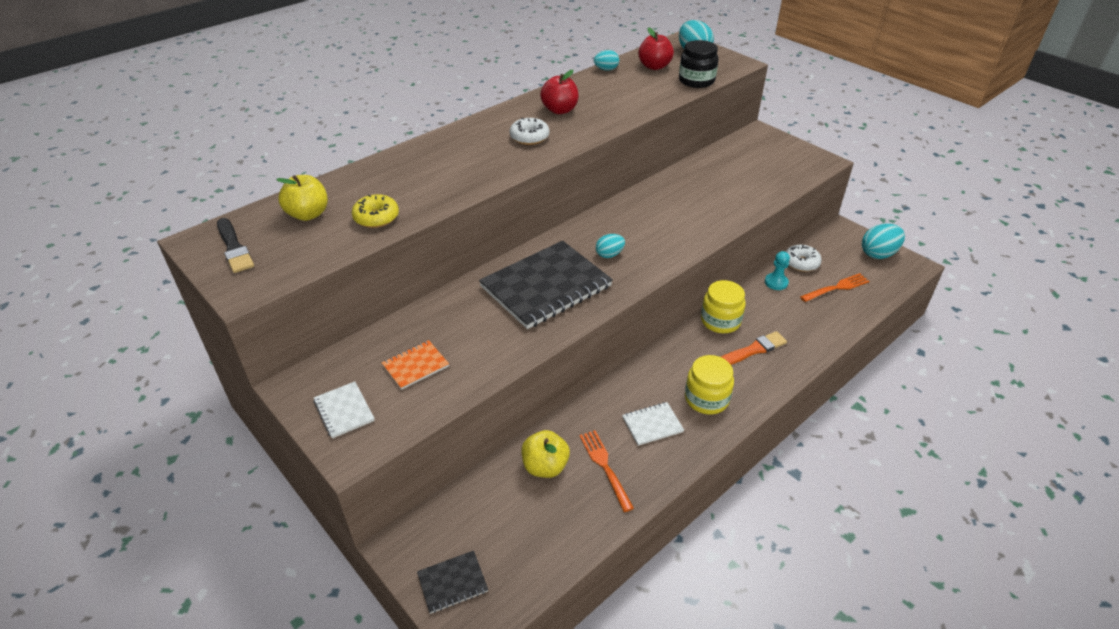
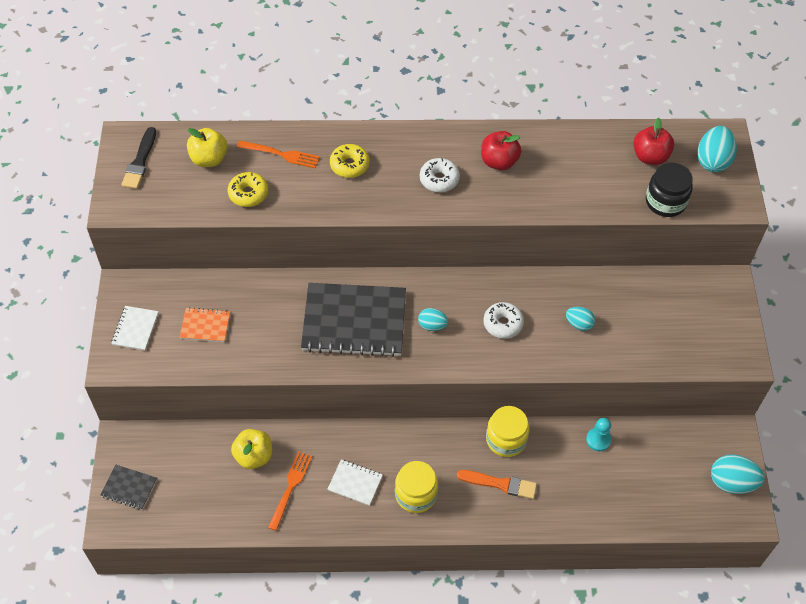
camera: 40 degrees right, 15 degrees up
(446, 161) = (349, 165): none -> yellow donut
(606, 69) = (600, 133): turquoise egg -> turquoise egg (579, 324)
(801, 263) = (646, 438): white donut -> white donut (503, 324)
(836, 288) = (645, 484): orange fork -> orange fork (281, 154)

